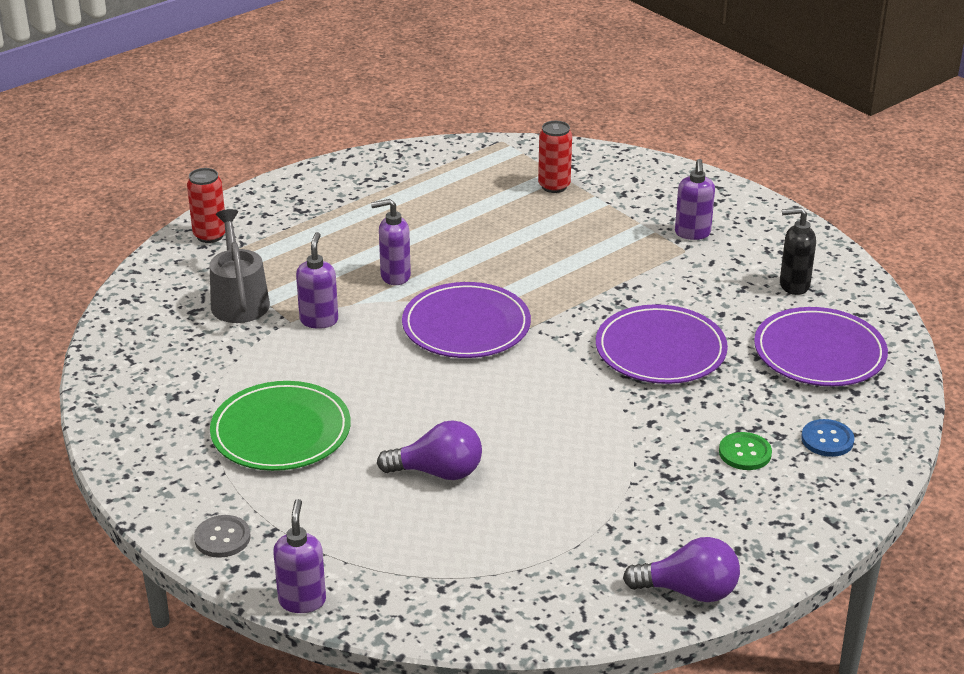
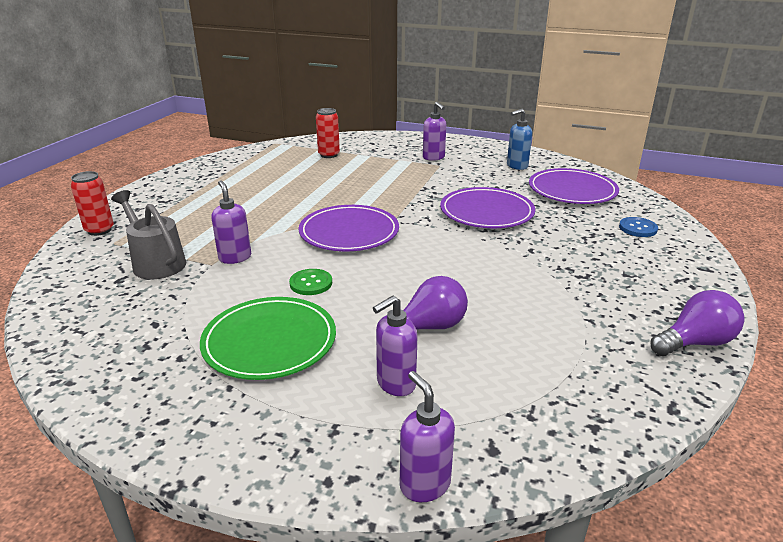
camera: 30 degrees left, 5 degrees down
(222, 538) = (290, 455): grey button -> none
(394, 276) = (269, 219): purple soap dispenser -> purple soap dispenser (395, 384)
(745, 453) = (606, 249): green button -> green button (311, 283)
(793, 285) = (516, 166): black soap dispenser -> blue soap dispenser

